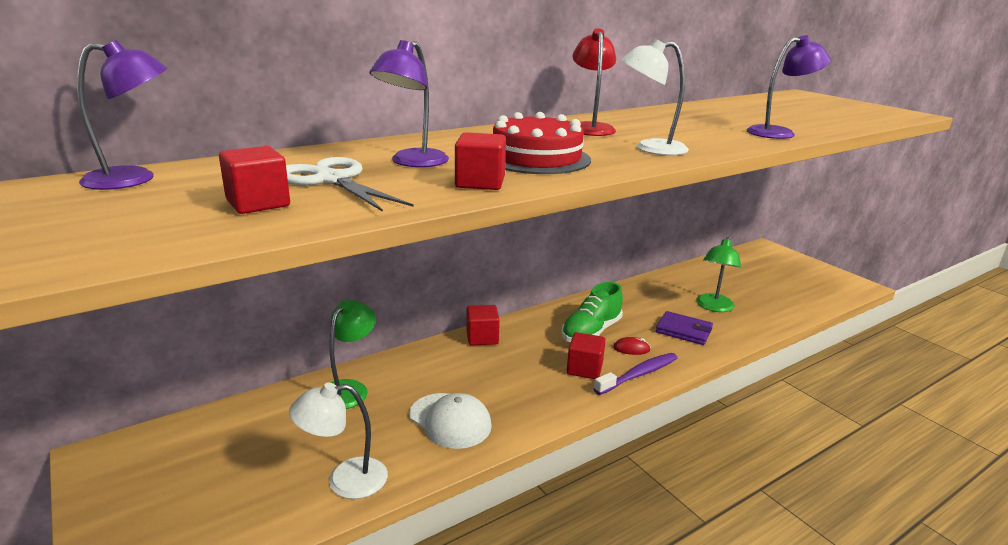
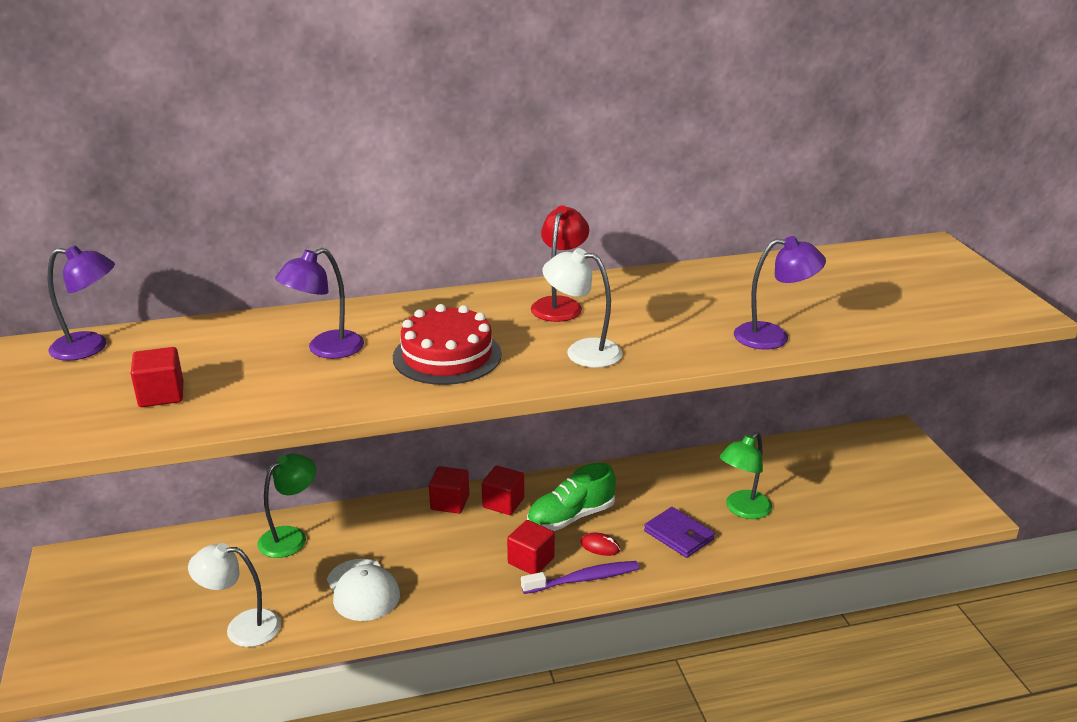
camera: 20 degrees right, 5 degrees up
(332, 180) = (238, 369): white scissors -> none
(480, 183) = (359, 389): red cube -> red cube (503, 503)

